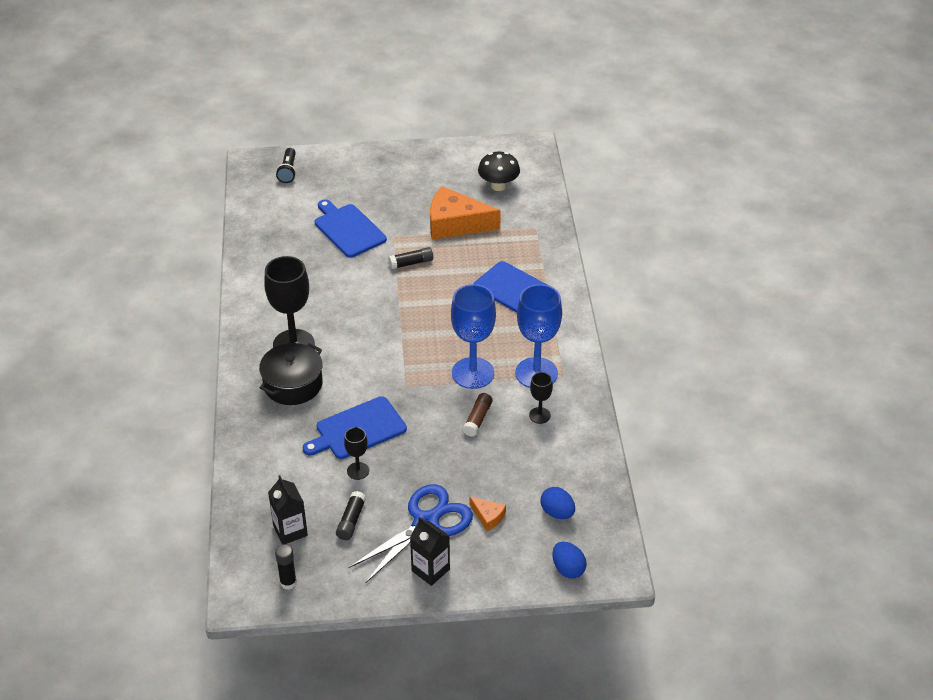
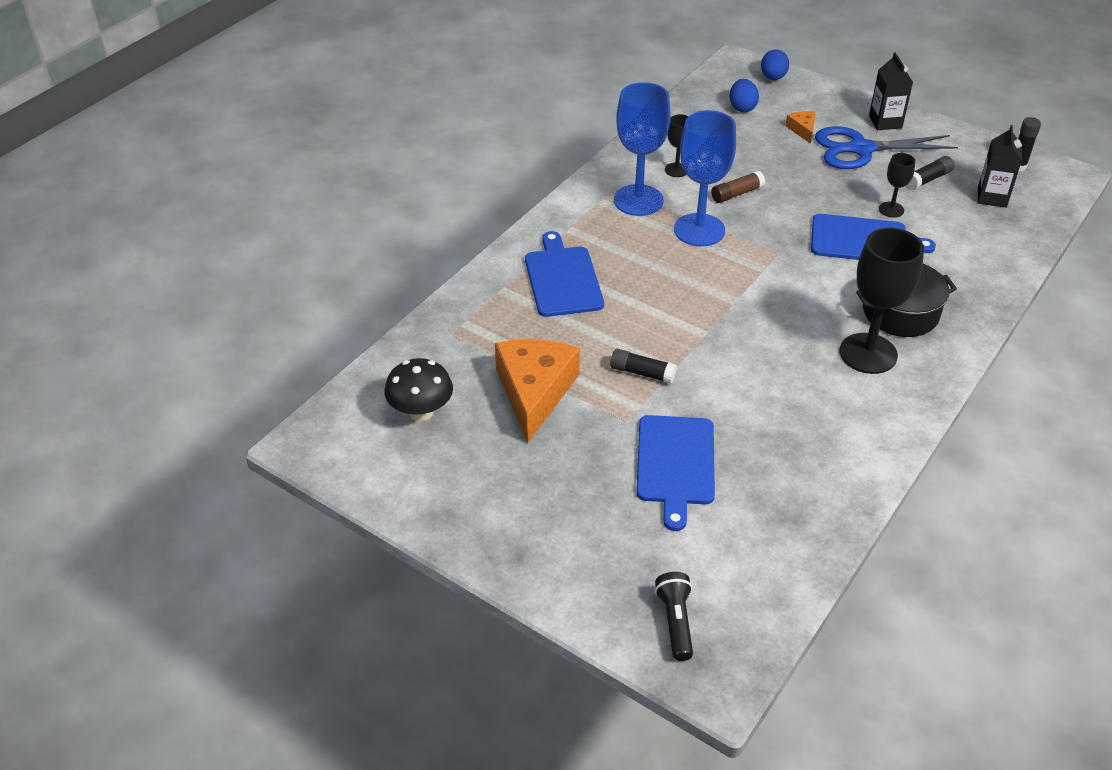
camera: 140 degrees left, 0 degrees up
(288, 171) = (675, 622): black flashlight -> black flashlight turned 45 degrees counterclockwise
(455, 224) = (534, 392): orange cheese -> orange cheese turned 135 degrees counterclockwise

